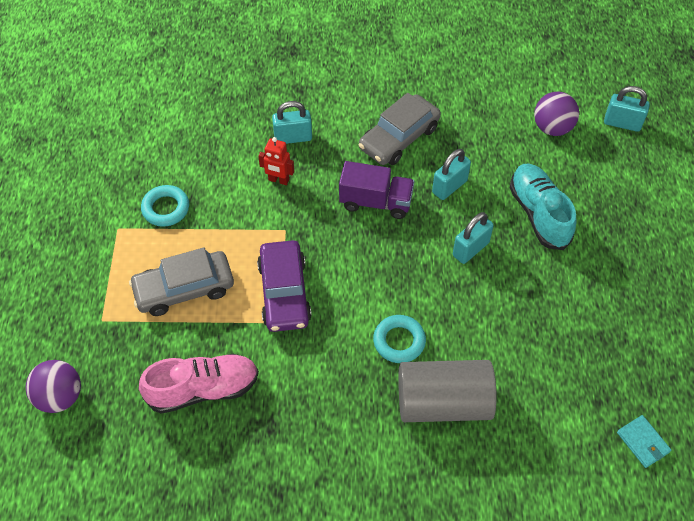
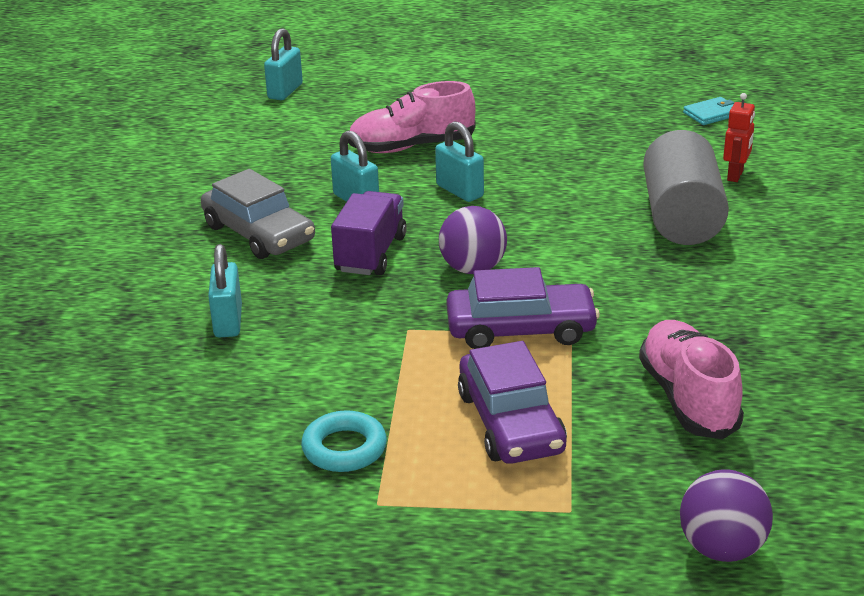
camera: 85 degrees left, 25 degrees down
(184, 289) = (510, 422): grey car -> purple car
(278, 180) = (311, 335): red robot -> red robot (735, 175)
(399, 341) = (598, 243): turquoise ring -> none
(539, 214) = (411, 147): turquoise shoe -> pink shoe
(552, 128) = (278, 131): purple ball -> purple ball (473, 269)

